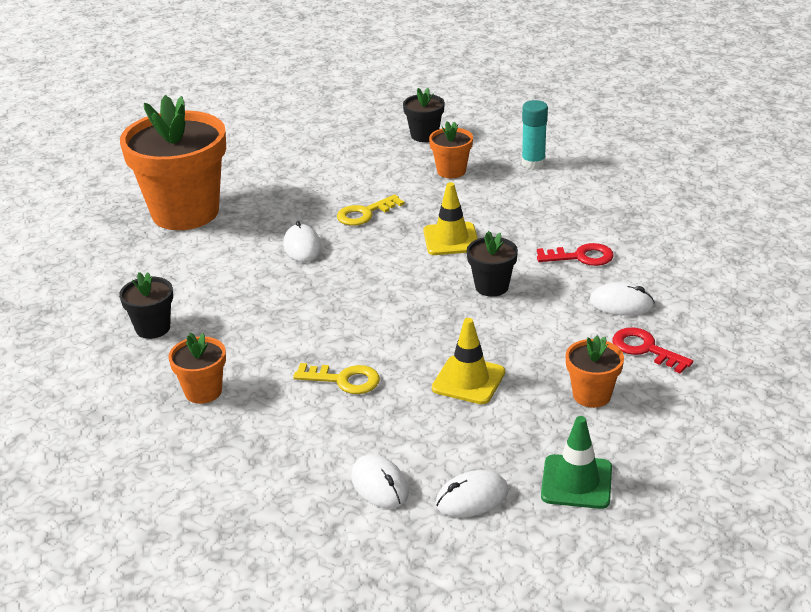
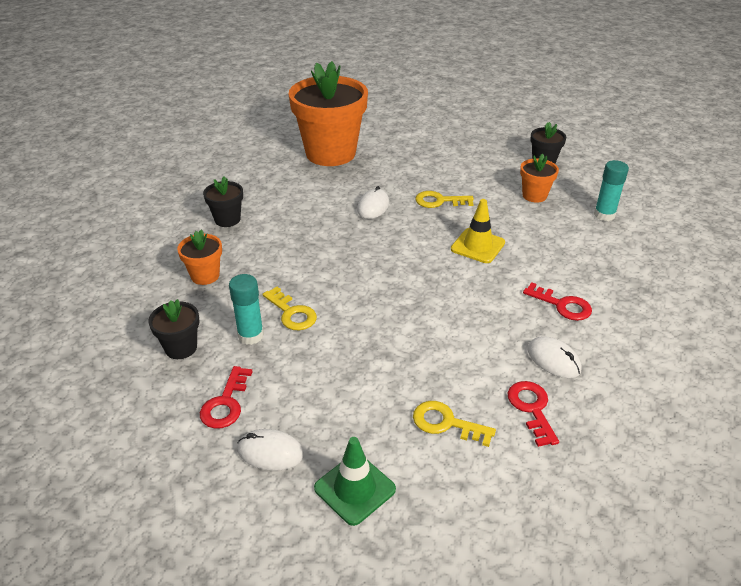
camera: 35 degrees right, 5 degrees up
(328, 419) = (250, 335): none -> turquoise glue stick
(379, 485) = (225, 403): white mouse -> red key
(468, 380) = (370, 359): yellow traffic cone -> none
(491, 287) = (467, 295): black flower pot -> black flower pot (181, 348)
(592, 395) = (446, 423): orange flower pot -> yellow key

